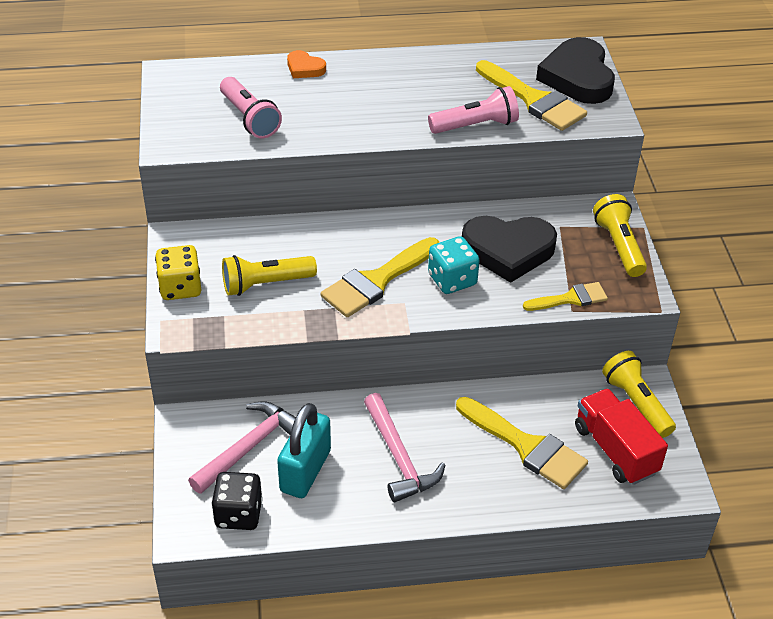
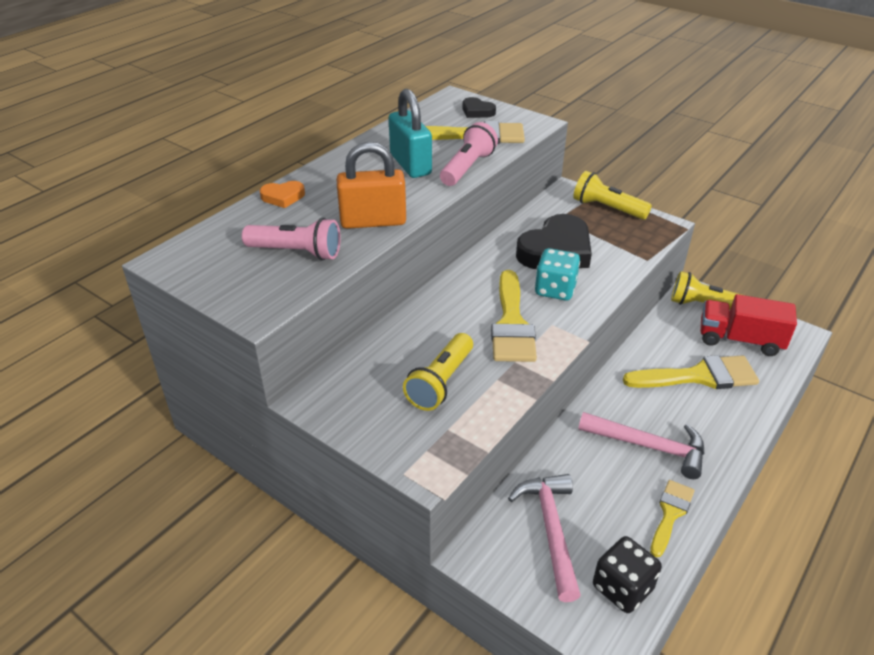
camera: 45 degrees left, 5 degrees down
(180, 287) = (378, 435): yellow dice -> none
(305, 471) = (612, 511): turquoise padlock -> turquoise padlock (410, 165)
(333, 127) = (373, 221): none -> orange padlock
(570, 298) = (635, 253): yellow brush -> yellow brush (670, 514)
(577, 77) = (477, 111): black heart -> black heart, size x0.48

